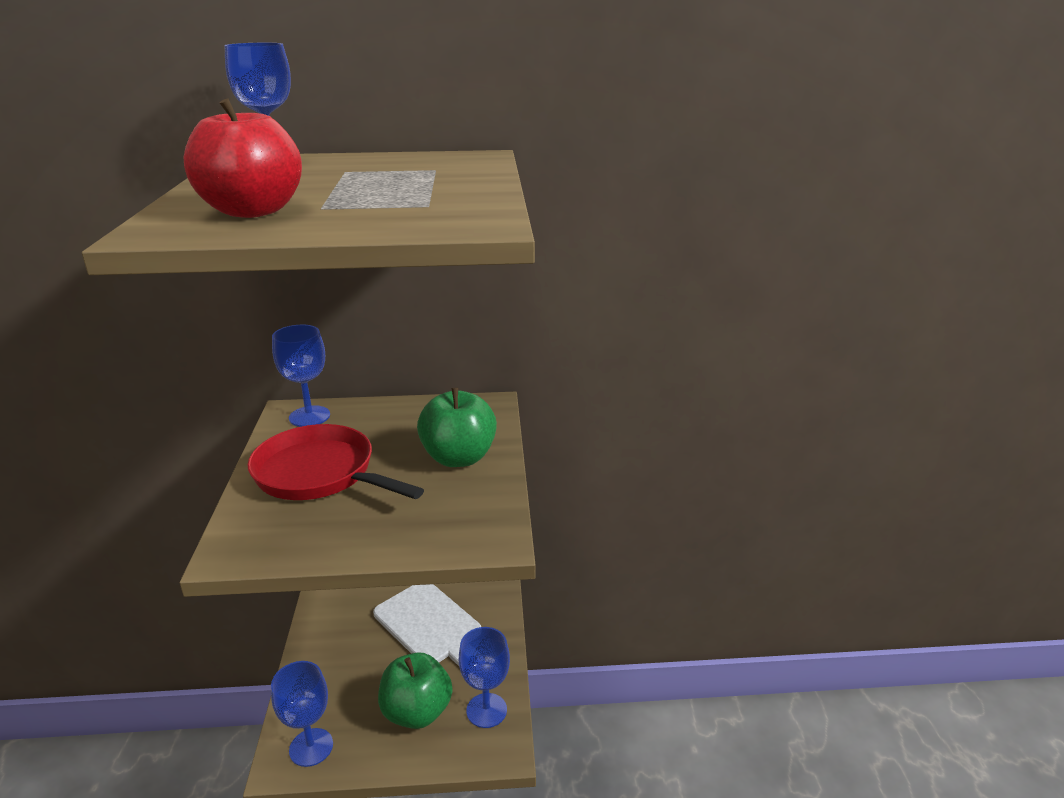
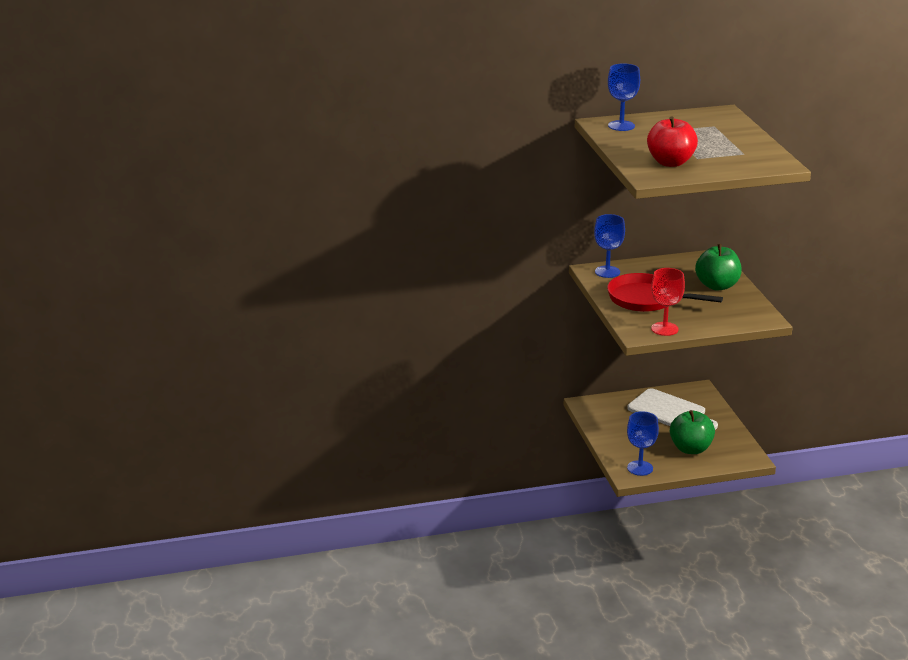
camera: 10 degrees left, 0 degrees up
(290, 544) = (664, 329): none -> red goblet
(486, 710) = (731, 444): blue goblet -> none

